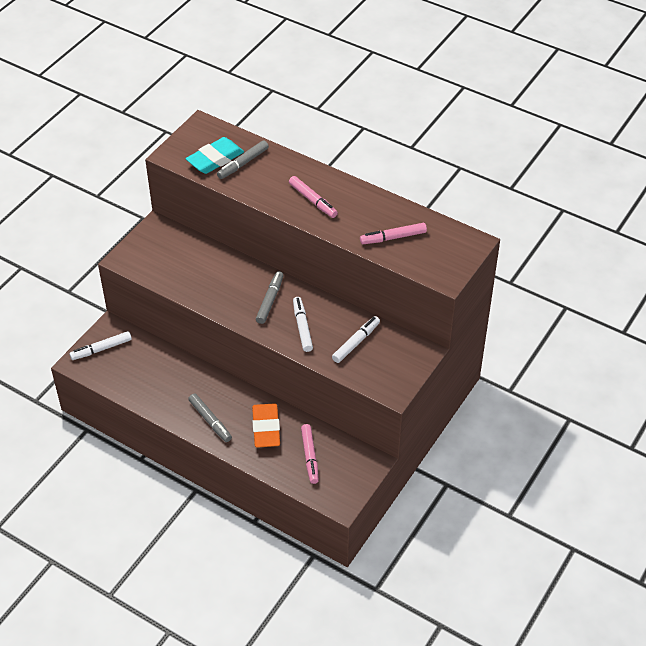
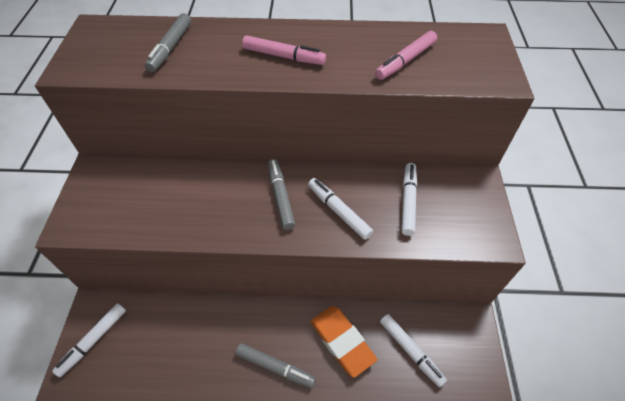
camera: 30 degrees left, 5 degrees up
(215, 159) = (132, 54): turquoise eraser -> none
(310, 456) = (410, 350): pink marker -> white marker

